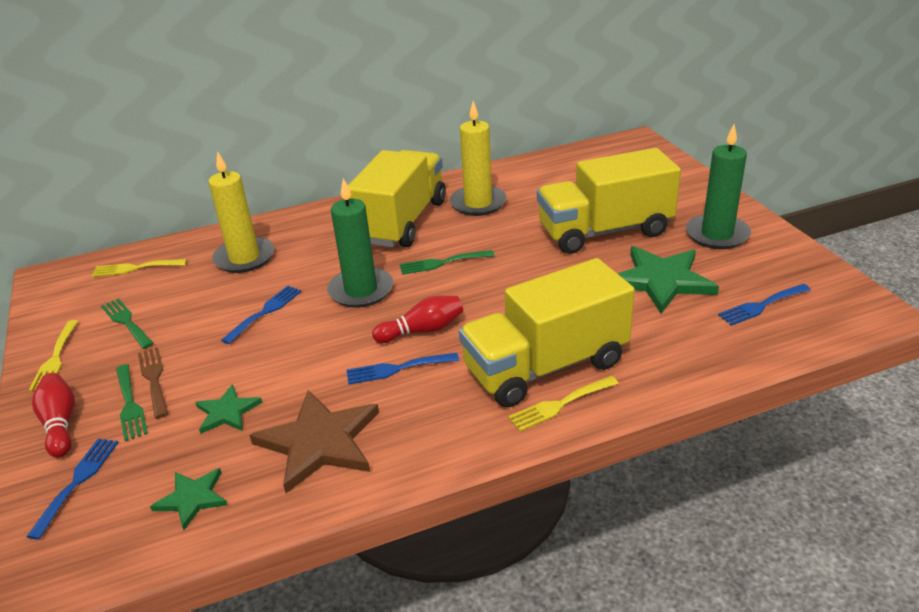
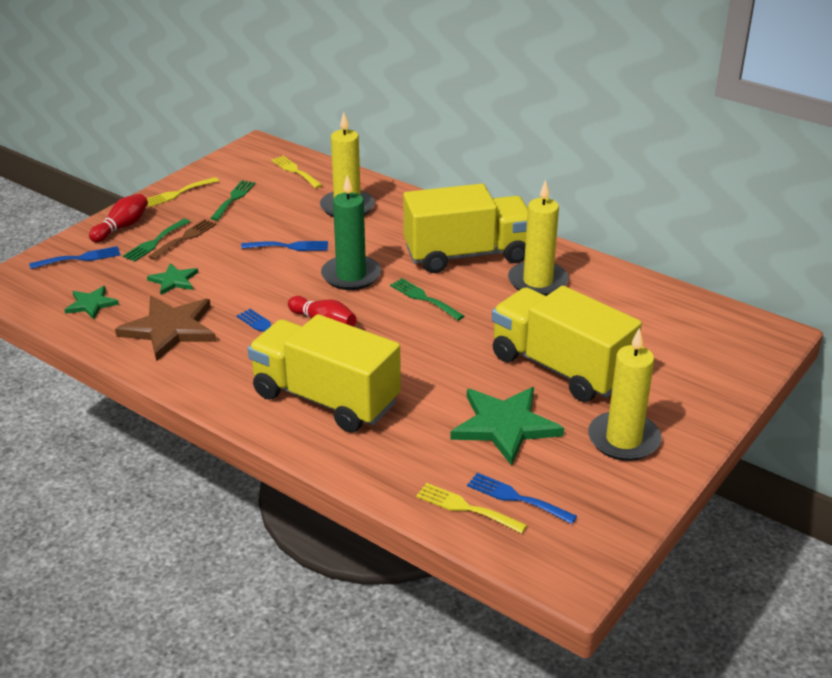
camera: 55 degrees right, 0 degrees up
(559, 405) = (283, 421): yellow fork -> yellow fork (466, 508)
(717, 234) = (623, 439): green candle -> yellow candle

